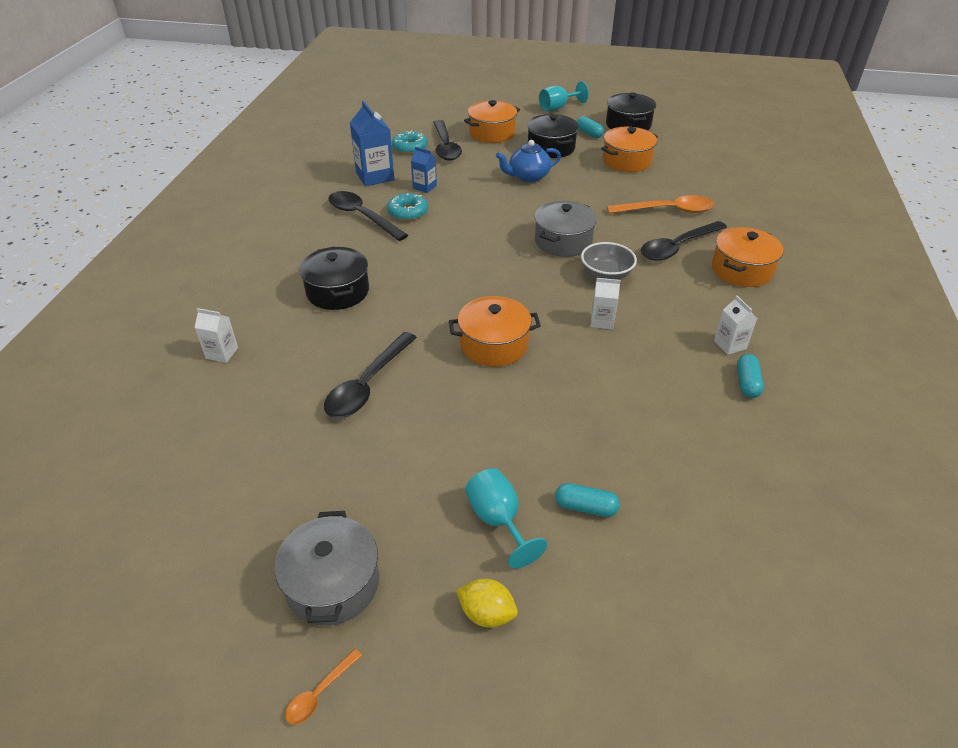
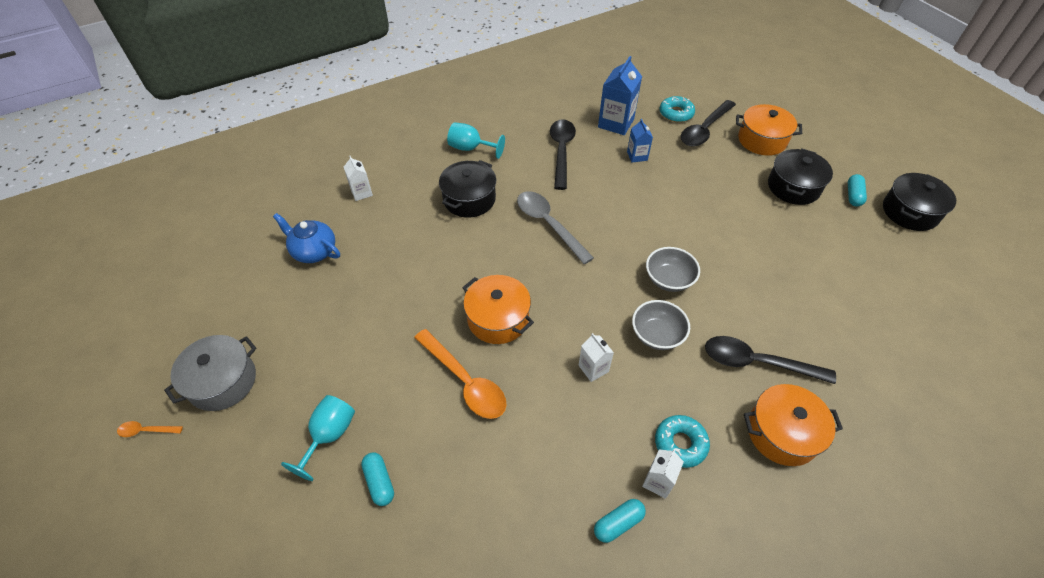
camera: 50 degrees right, 10 degrees up
(367, 385) = (394, 279): black spoon -> none
(408, 212) = (595, 169): turquoise donut -> turquoise donut (680, 443)
(430, 265) = (548, 224): none -> grey spoon
(487, 614) = (248, 480): yellow lemon -> none
(528, 176) = (730, 201): blue teapot -> blue teapot (314, 251)
(558, 108) = (863, 151): turquoise goblet -> turquoise goblet (470, 148)
(563, 241) = (668, 279): grey pot -> grey bowl
(626, 161) = (846, 247): orange pot -> none
(668, 211) = (806, 323): orange spoon -> orange spoon (465, 382)

